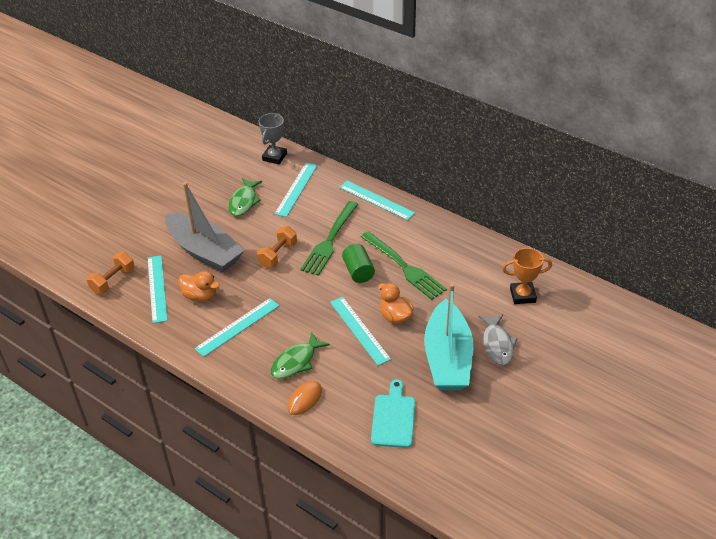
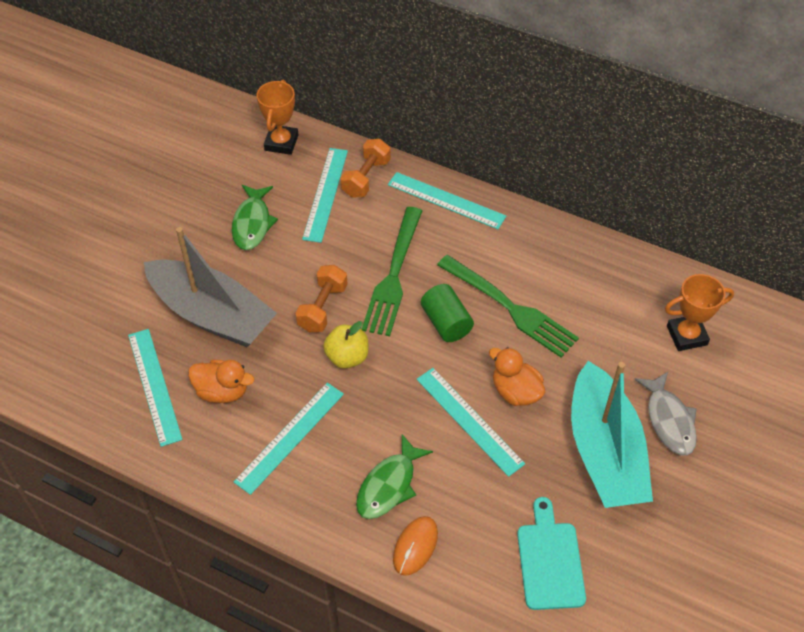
camera: 10 degrees left, 10 degrees up
(113, 280) = (84, 380): orange dumbbell -> orange dumbbell (366, 178)
(274, 157) = (281, 143): grey trophy -> orange trophy
(287, 284) = (347, 357): none -> yellow apple

